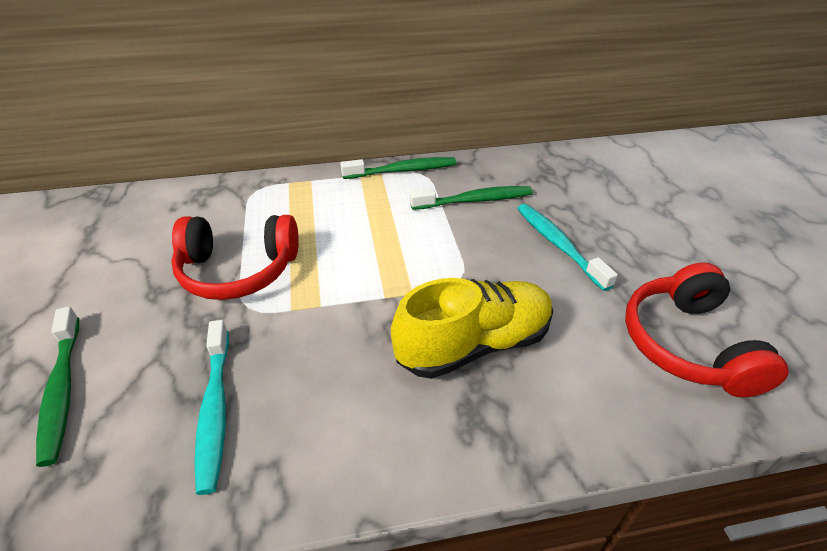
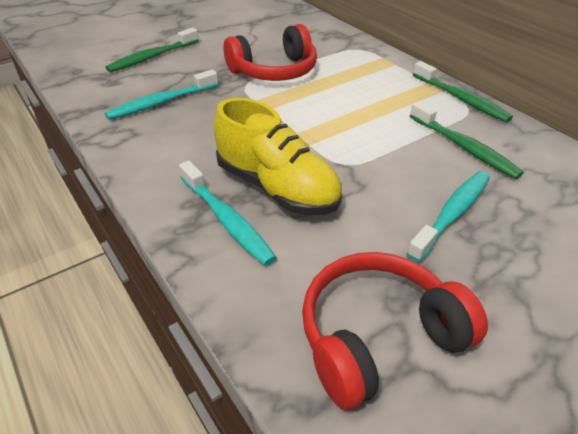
camera: 65 degrees right, 0 degrees up
(238, 270) = (274, 71): red headphones -> red headphones turned 90 degrees counterclockwise
(510, 404) = (227, 220): none -> turquoise toothbrush

